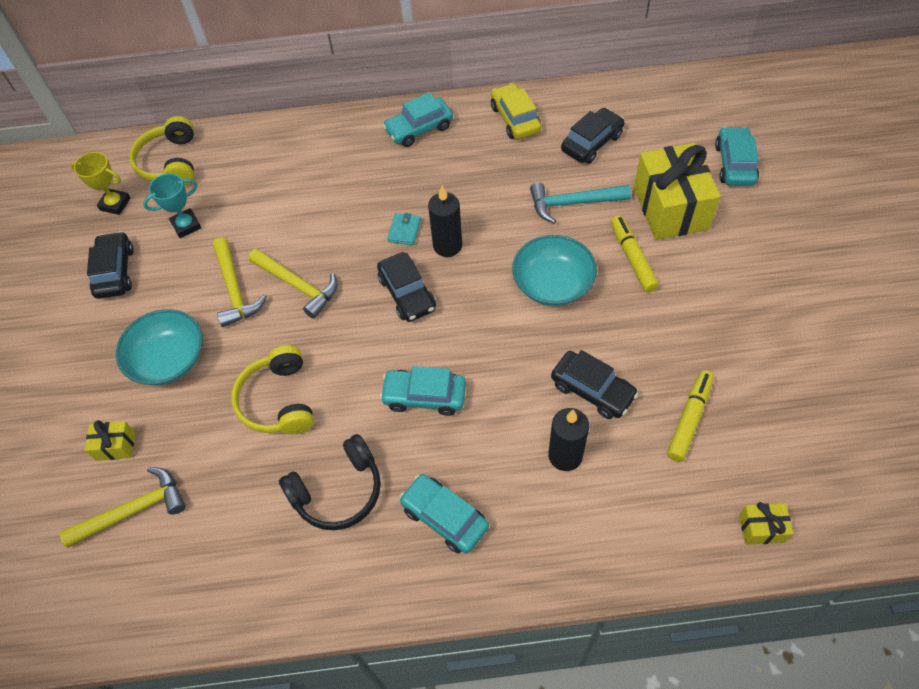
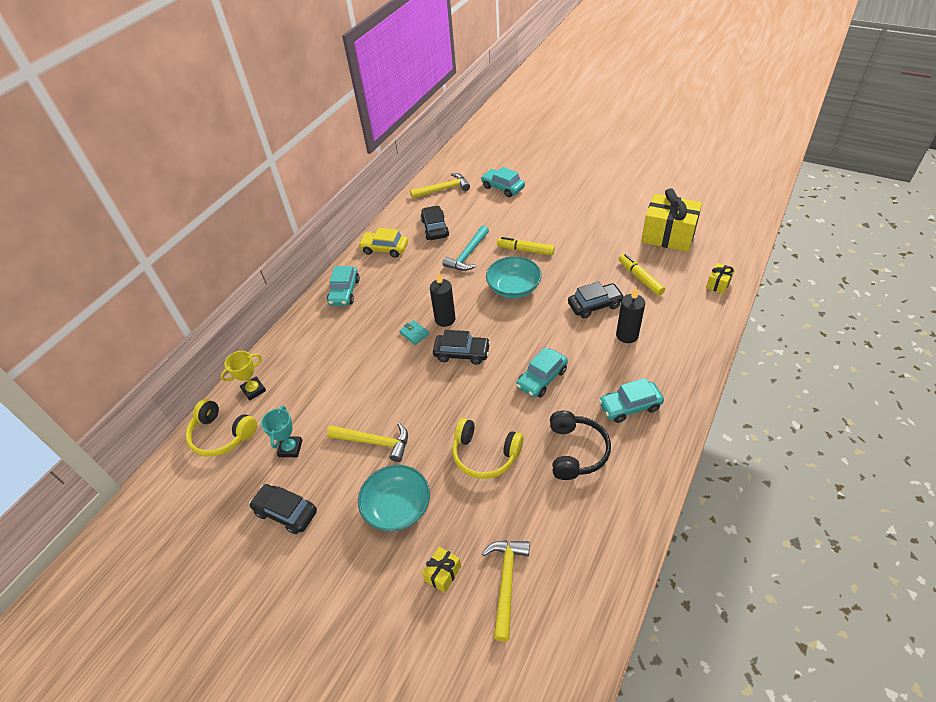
camera: 55 degrees left, 10 degrees down
(115, 204) = (221, 487): yellow trophy -> yellow trophy (253, 390)
(297, 286) = (404, 405): yellow hammer -> yellow hammer (443, 189)
(670, 208) = (507, 222): yellow gift -> yellow gift (668, 236)

